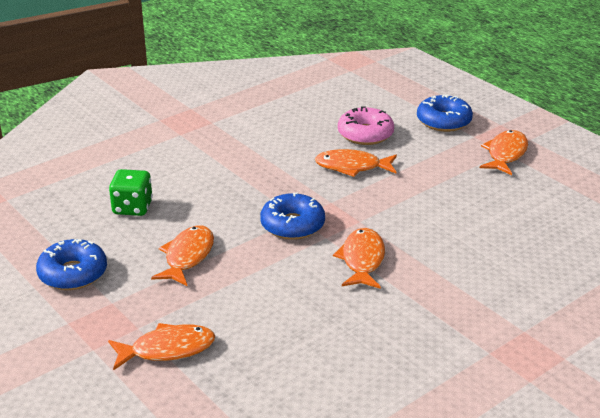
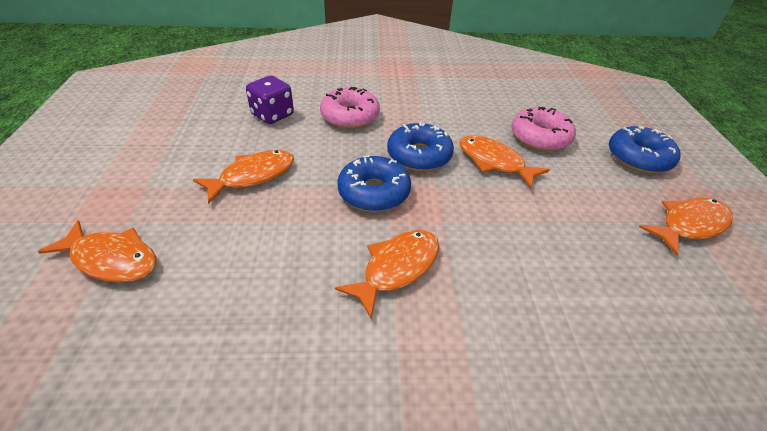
camera: 35 degrees right, 10 degrees up
(73, 273) = (160, 146): blue donut -> blue donut (419, 155)
(132, 207) = (272, 115): green dice -> purple dice
(201, 180) = (350, 116): none -> pink donut

